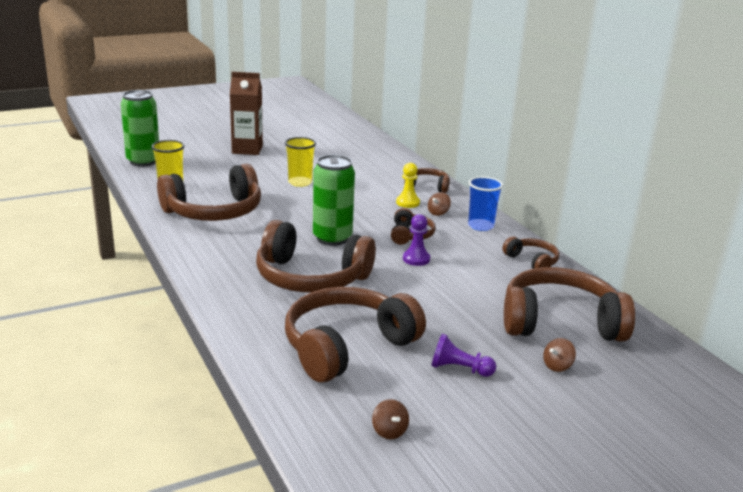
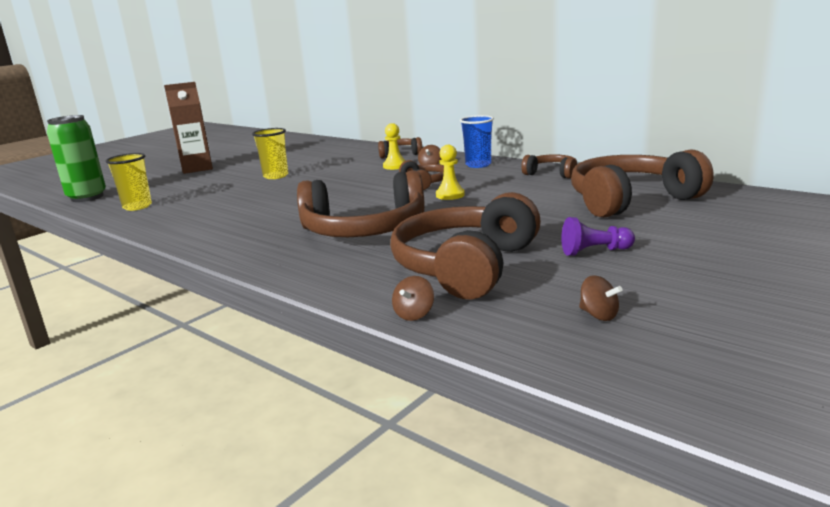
camera: 20 degrees left, 5 degrees down
(214, 212) = (206, 212): brown headphones -> none
(332, 238) = (352, 201): green can -> none
(416, 259) = (450, 195): purple pawn -> yellow pawn
(557, 366) = (673, 226): brown spinning top -> brown spinning top (414, 314)

